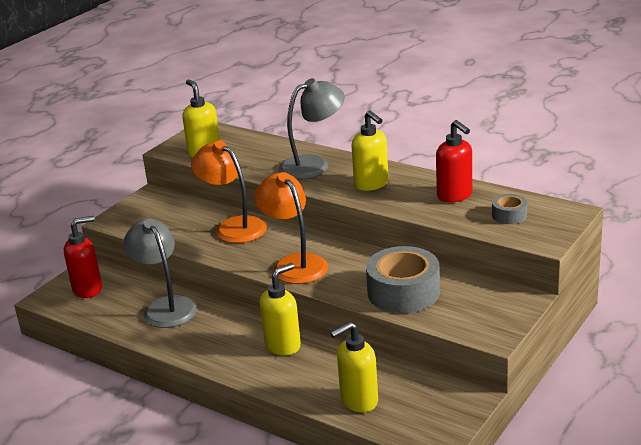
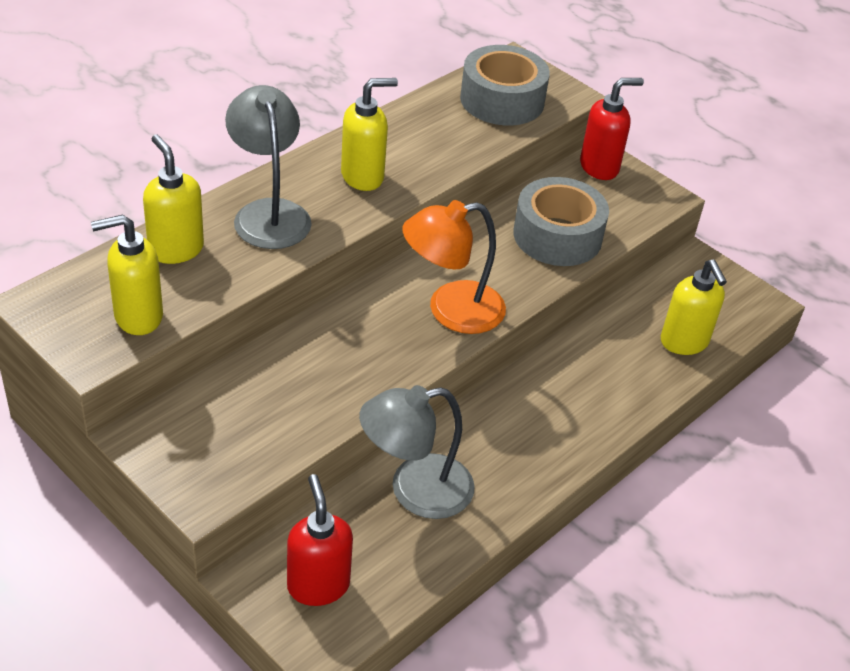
camera: 85 degrees left, 15 degrees up
(233, 227) = (313, 352): orange lamp -> none
(283, 345) = (557, 383): yellow soap dispenser -> yellow soap dispenser (176, 249)
(455, 196) = (434, 123): red soap dispenser -> red soap dispenser (599, 167)
(509, 215) = (502, 100): grey tape -> grey tape, size x2.02

